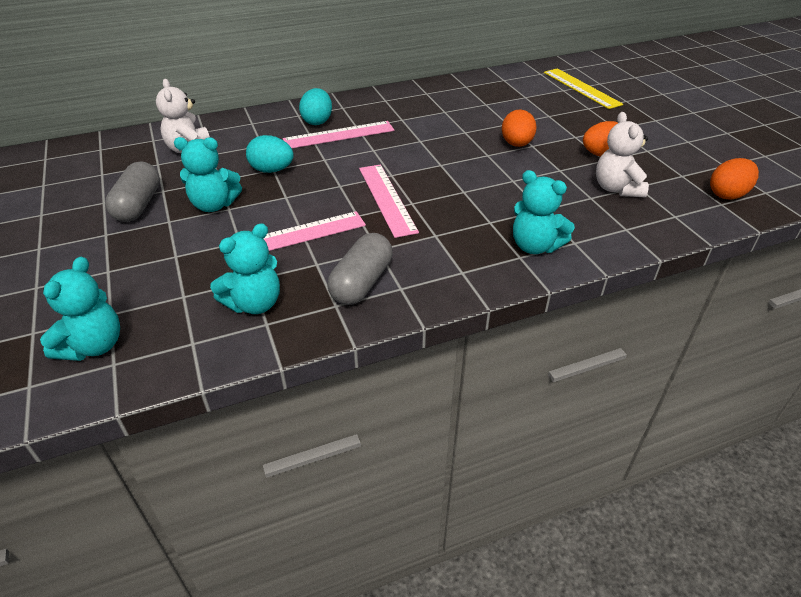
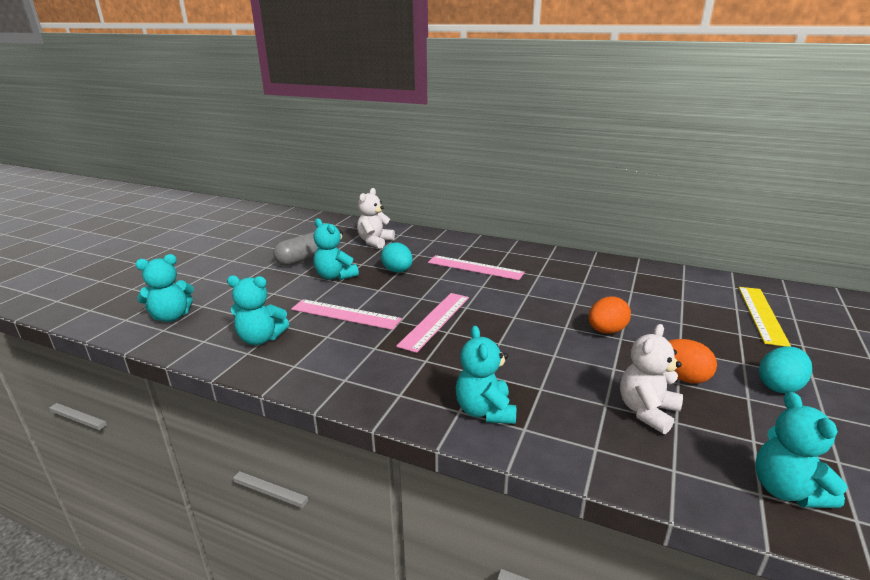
camera: 45 degrees right, 15 degrees down
(317, 121) = (475, 254): turquoise egg -> turquoise egg (779, 386)
(361, 283) = (329, 362): grey capsule -> none
(727, 194) = (786, 490): orange egg -> turquoise teddy bear

